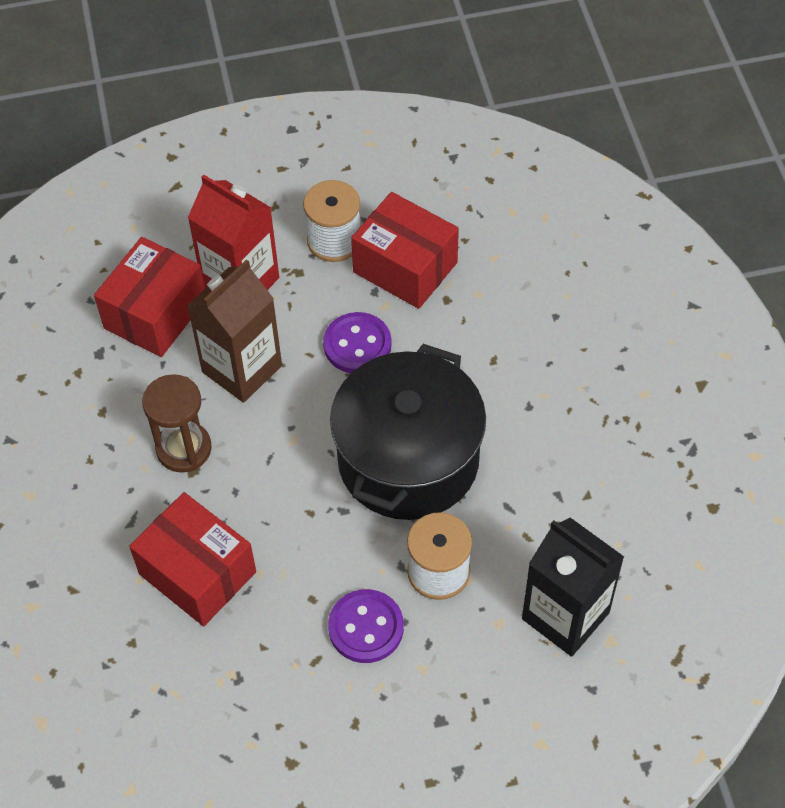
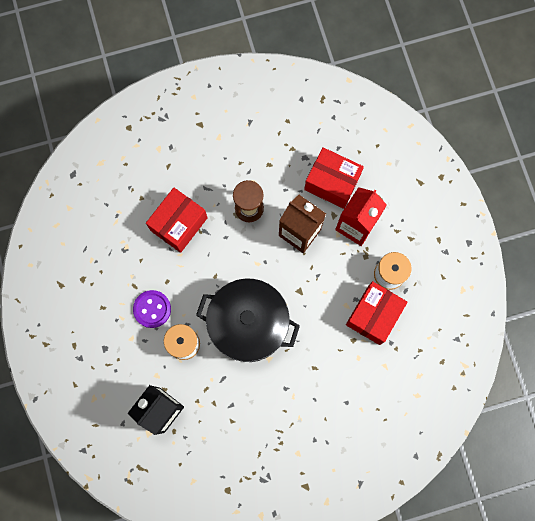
camera: 85 degrees right, 20 degrees up
(357, 345) = (319, 292): purple button -> none

